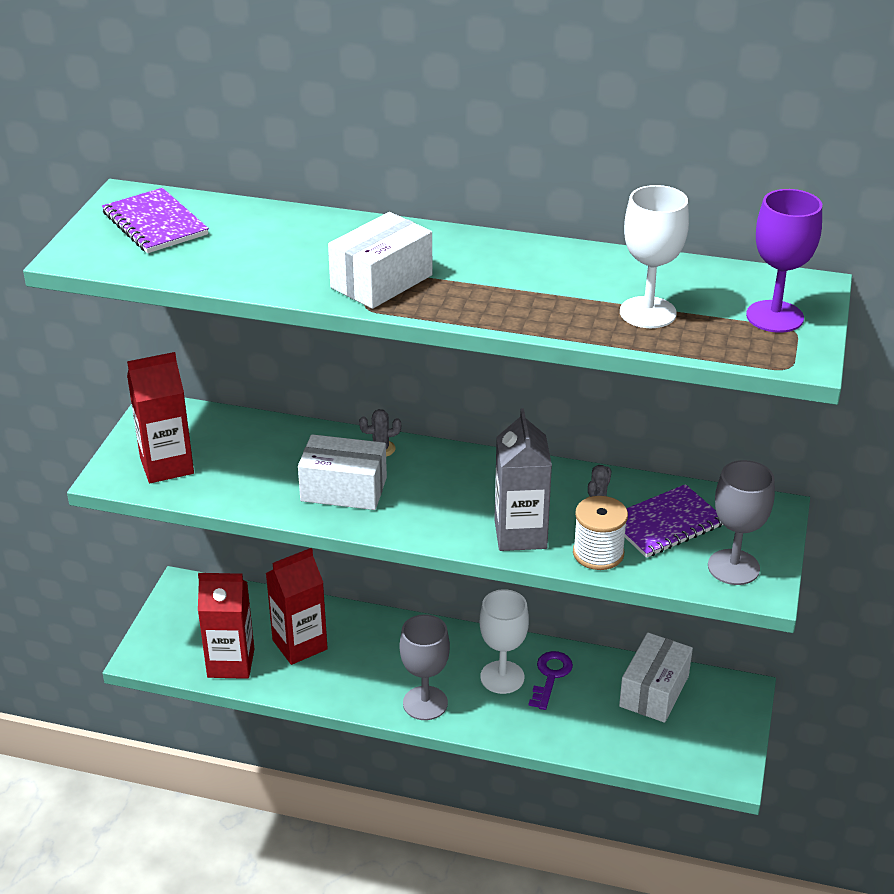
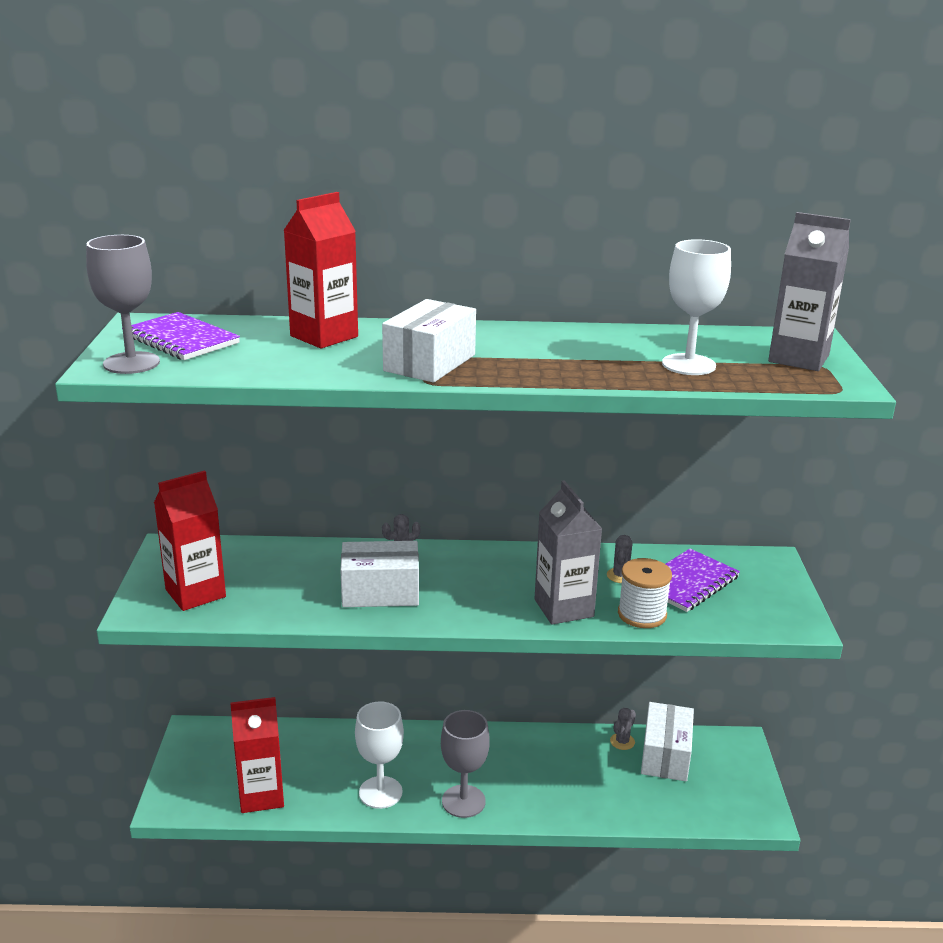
camera: 15 degrees left, 10 degrees down
(300, 645) = (325, 767): red carton -> red carton (324, 336)
(502, 677) = (526, 765): white goblet -> white goblet (380, 792)
(550, 676) = (569, 758): purple key -> none
(614, 668) = (622, 741): none -> grey cactus
(733, 567) = (765, 609): grey goblet -> grey goblet (131, 363)
(774, 317) = (798, 358): purple goblet -> grey carton

